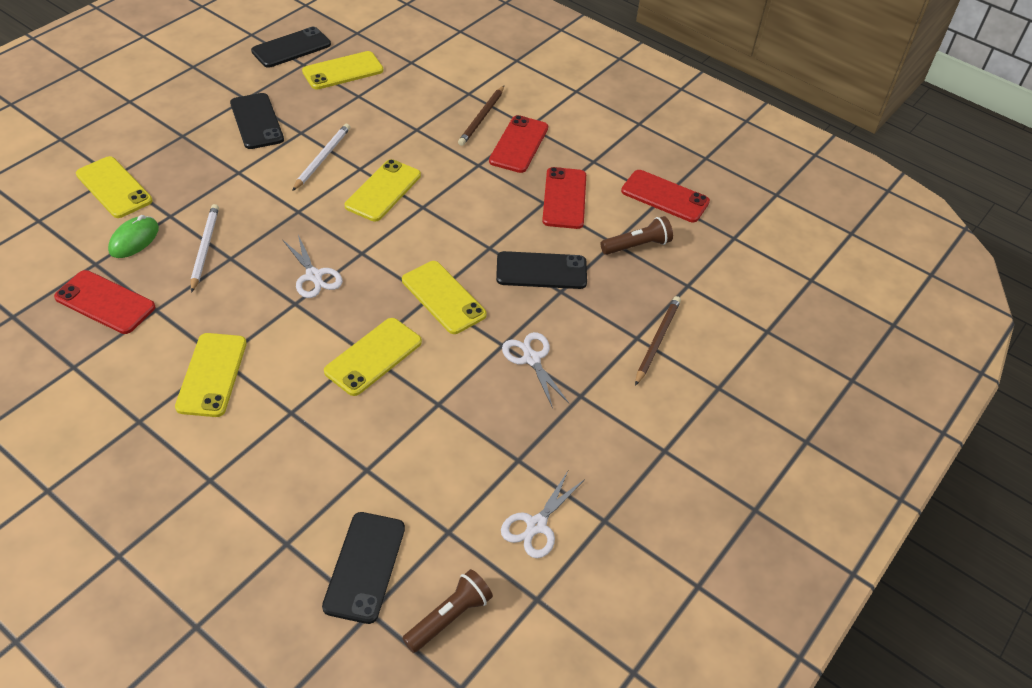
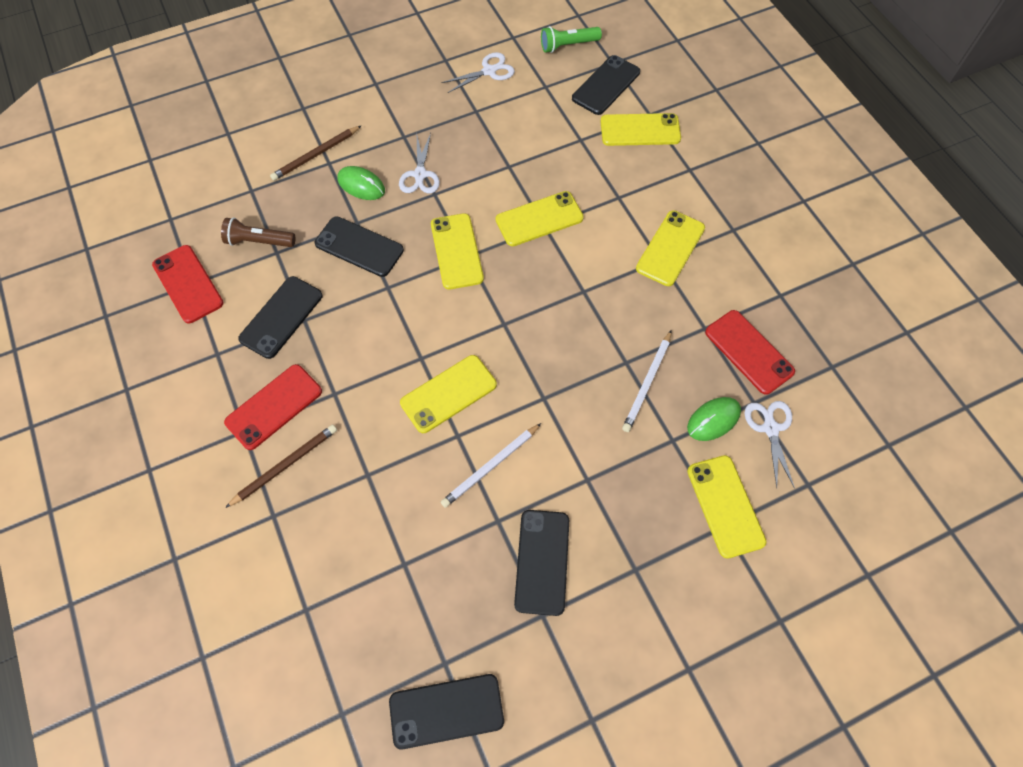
camera: 150 degrees left, 15 degrees up
(314, 276) = (557, 313): white scissors -> white scissors (770, 428)
(343, 71) = (400, 625): yellow phone -> yellow phone (640, 130)
(449, 617) = (568, 45): brown flashlight -> green flashlight
(564, 198) = (281, 317): red phone -> black phone
(585, 327) = (361, 185): none -> green mouse

